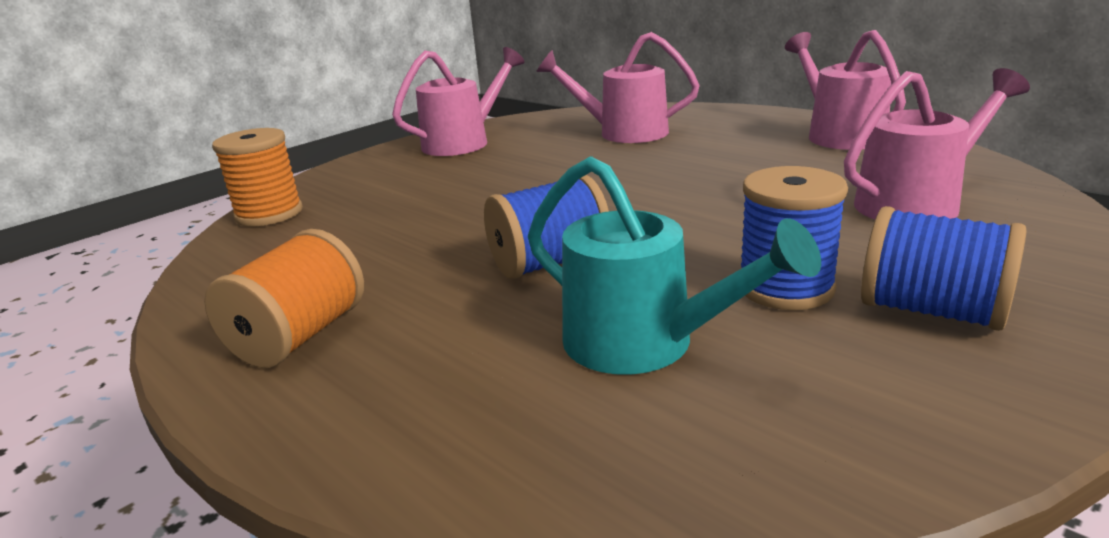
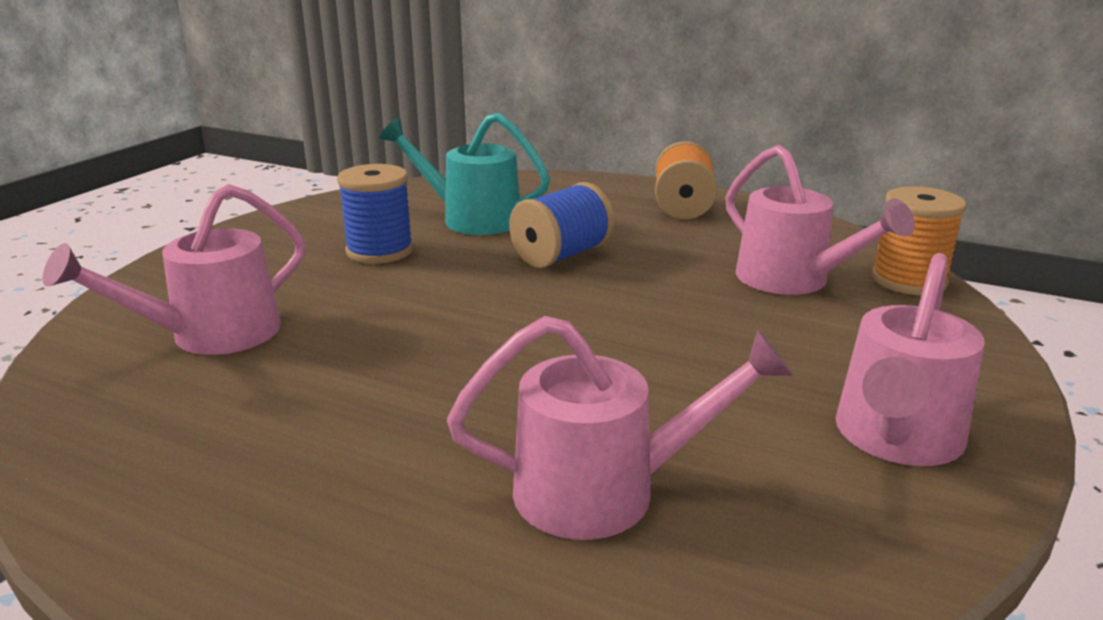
camera: 160 degrees right, 0 degrees up
(838, 135) = (186, 498): pink watering can -> pink watering can (793, 281)
(932, 311) = (292, 245): blue spool -> none

